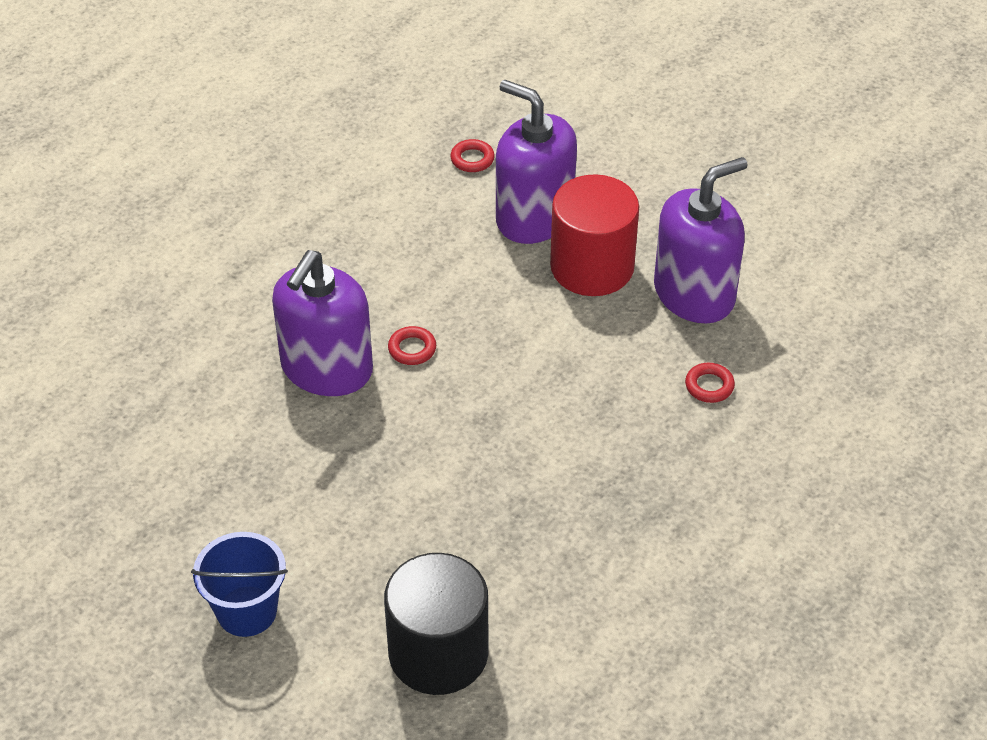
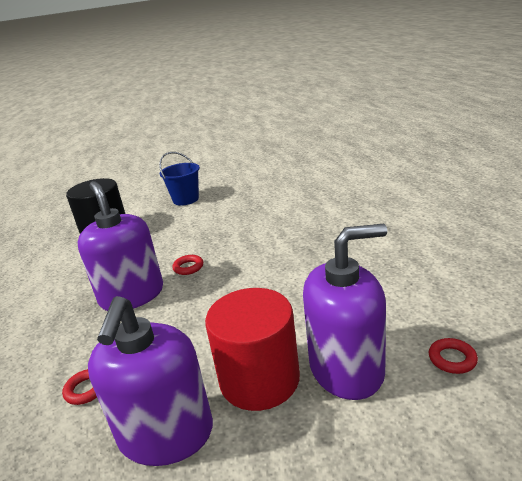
camera: 130 degrees right, 20 degrees down
(326, 369) = (287, 240): purple soap dispenser -> purple soap dispenser (132, 295)
(412, 349) = (270, 269): red ring -> red ring (188, 267)

